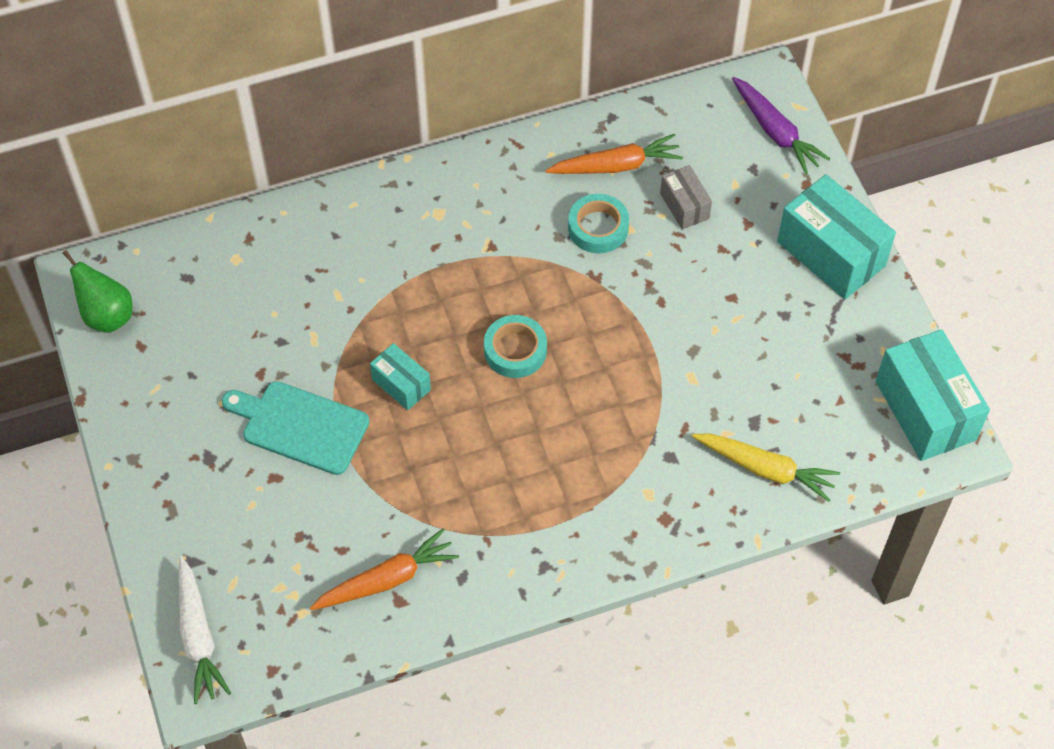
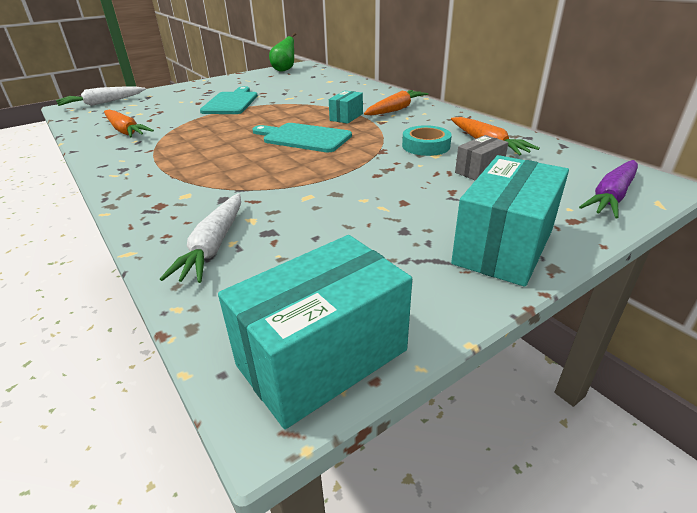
camera: 75 degrees right, 25 degrees down
(401, 385) = (265, 116): turquoise box -> turquoise box (346, 117)
(446, 213) = (395, 110): none -> orange carrot
(515, 350) = (303, 138): turquoise tape -> turquoise cutting board
(765, 469) = (213, 245): yellow carrot -> white carrot

